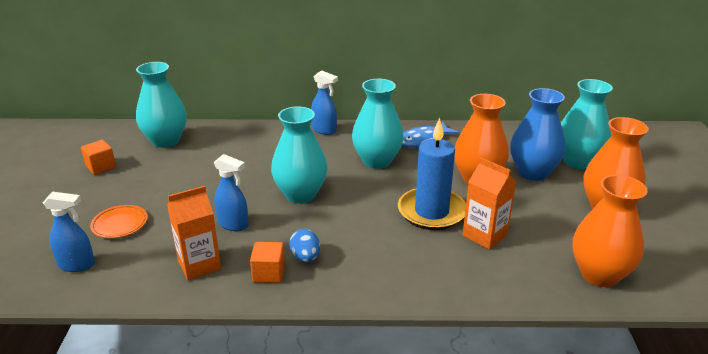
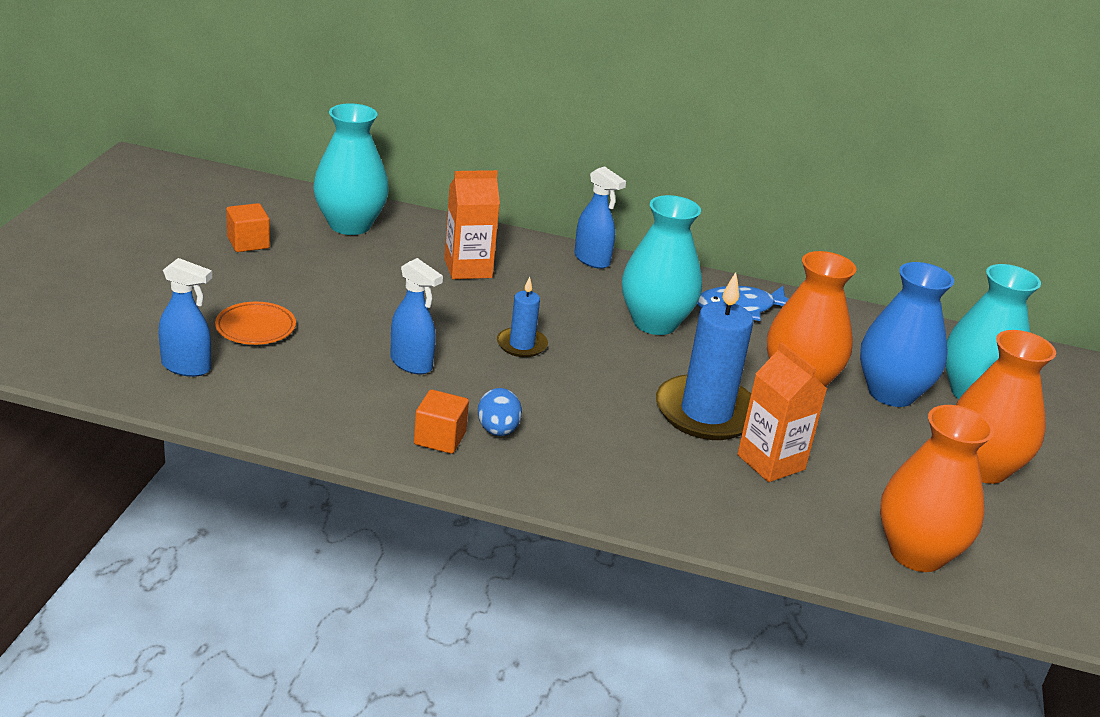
camera: 10 degrees right, 0 degrees up
(199, 265) = (348, 405): orange carton -> orange carton (468, 268)
(300, 194) = (521, 345): turquoise vase -> blue candle

